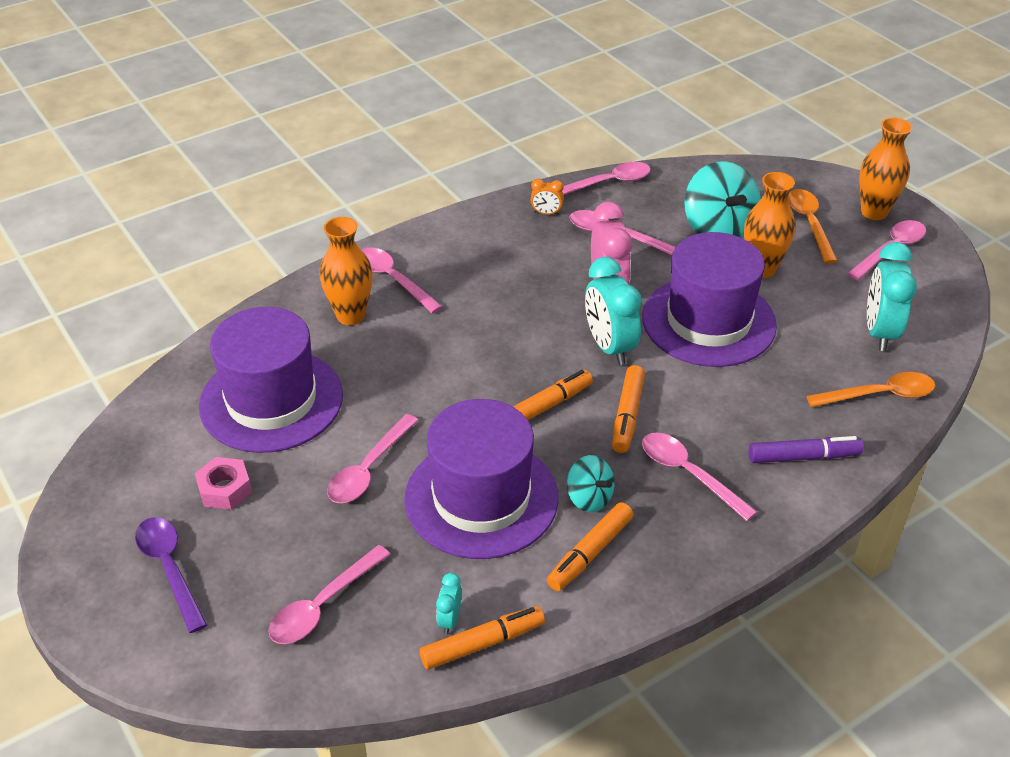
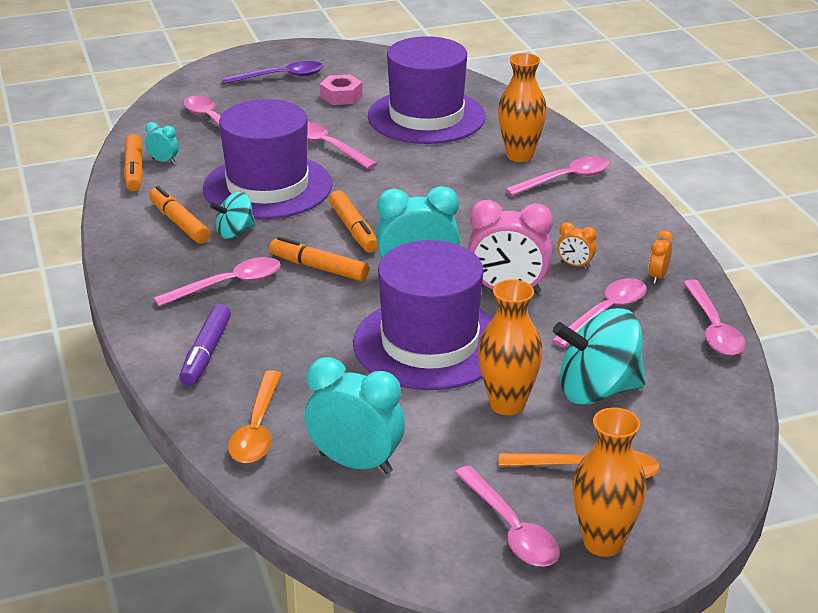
camera: 105 degrees right, 10 degrees down
(548, 257) = (575, 265): none -> orange clock

